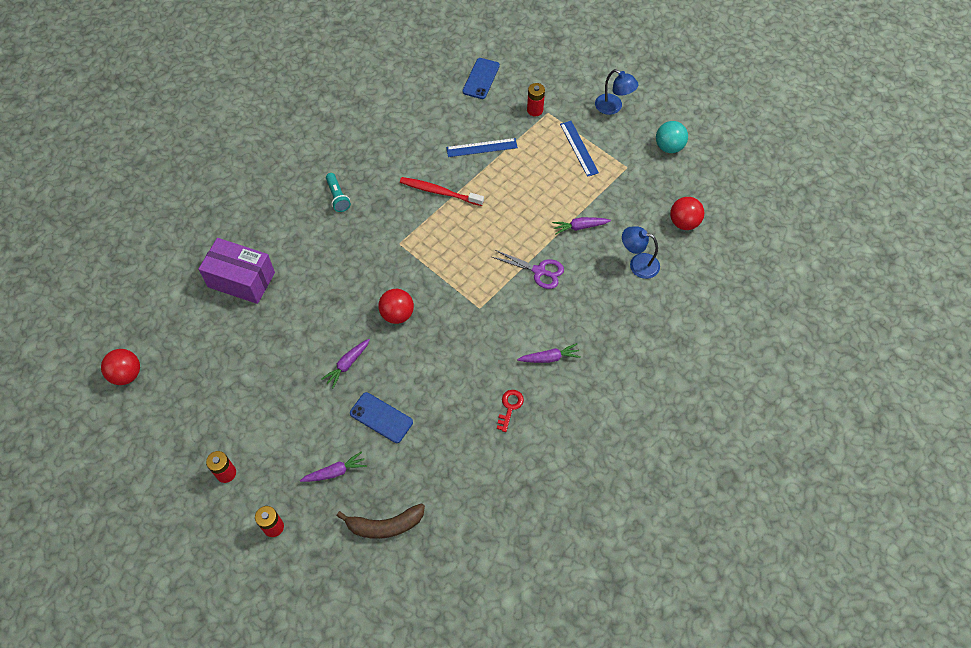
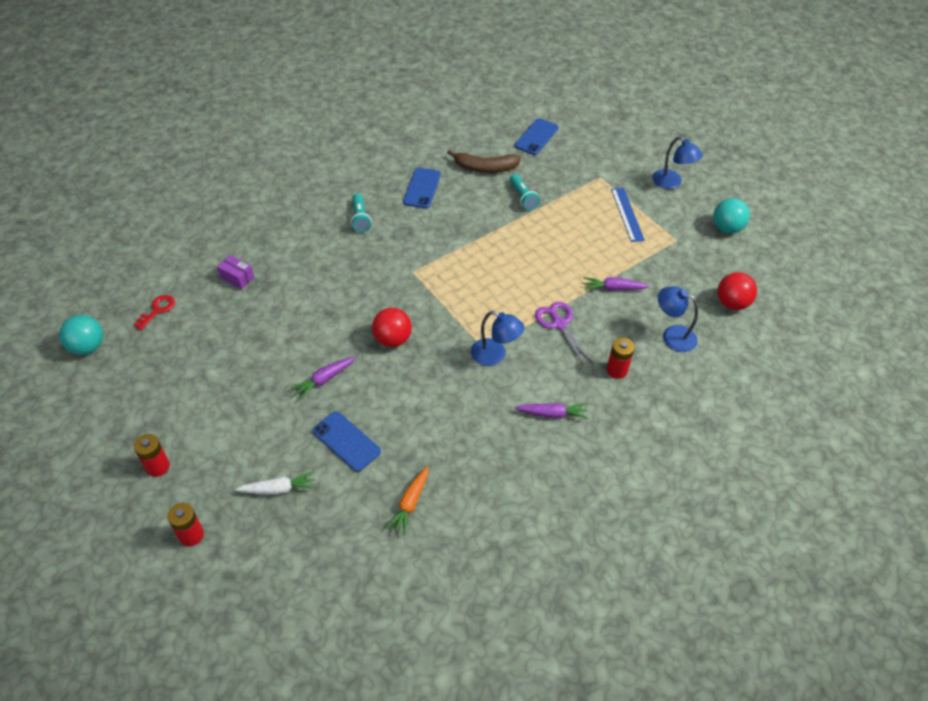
camera: 10 degrees right, 10 degrees down
(126, 374) = (88, 347): red ball -> turquoise ball
(241, 279) = (237, 278): purple box -> purple box, size x0.46
(335, 472) = (278, 489): purple carrot -> white carrot
(385, 525) = (318, 559): brown banana -> brown banana (485, 168)
(387, 154) = (422, 188): none -> blue phone
(439, 192) = (468, 231): red toothbrush -> none
(448, 462) = (410, 503): none -> orange carrot
(481, 147) = (523, 198): blue ruler -> turquoise flashlight
(490, 312) = (495, 355): none -> blue lamp
(510, 407) = (495, 457): red key -> red key (157, 310)
(535, 110) = (587, 173): red battery -> red battery (617, 370)
(539, 271) = (559, 324): purple scissors -> purple scissors turned 150 degrees counterclockwise

